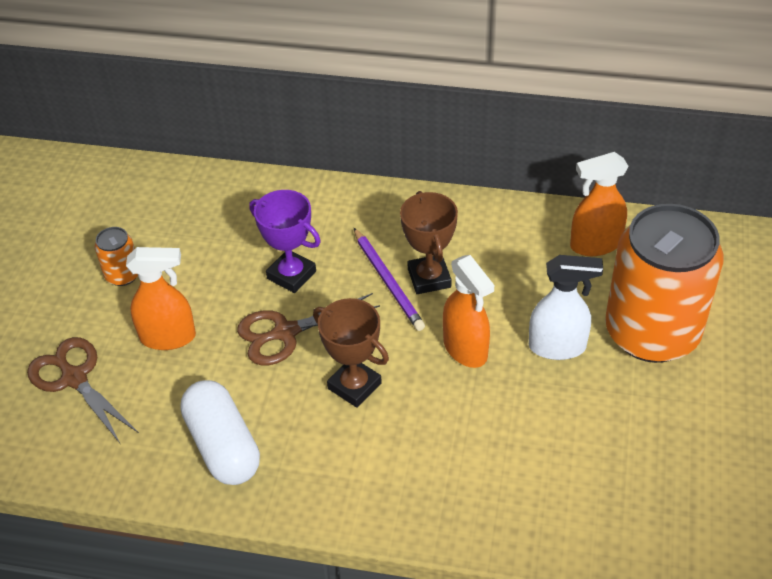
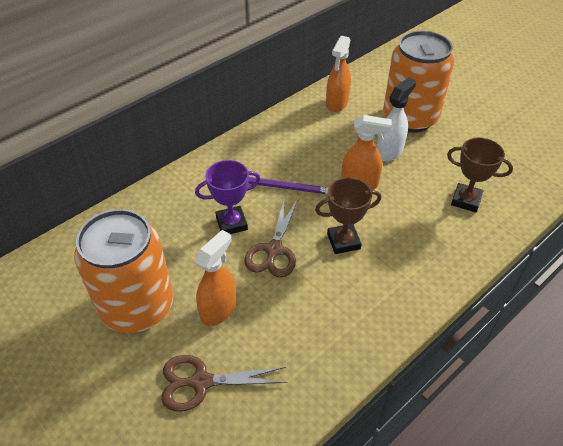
camera: 55 degrees left, 0 degrees up
(123, 275) = (137, 306): orange can -> orange can, size x2.46
(223, 446) = (334, 327): white capsule -> none
(429, 278) = (296, 170): brown trophy -> brown trophy (466, 200)

